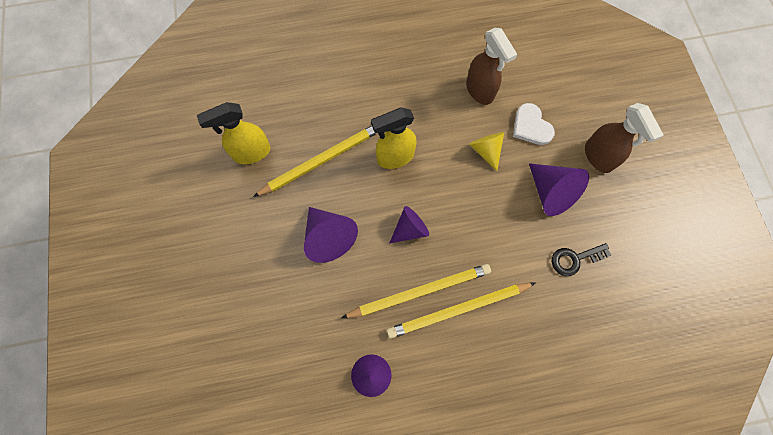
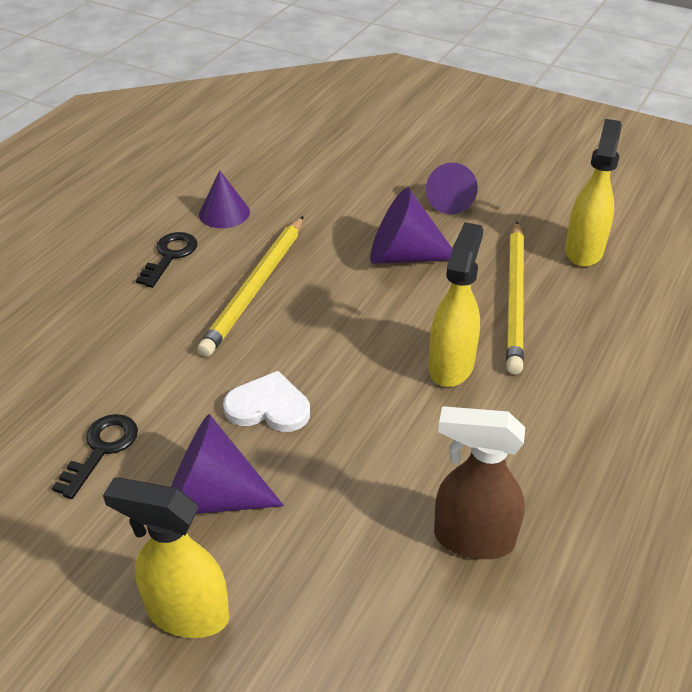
camera: 130 degrees right, 30 degrees down
(410, 229) = (336, 322): purple cone -> purple cone (450, 202)
(436, 366) = (170, 256): none -> black key
(458, 310) = (196, 304): yellow pencil -> none
(486, 150) = (359, 469): yellow cone -> none
(531, 126) = (338, 559): white heart -> white heart (268, 407)
(598, 157) = (187, 613): brown spray bottle -> yellow spray bottle

